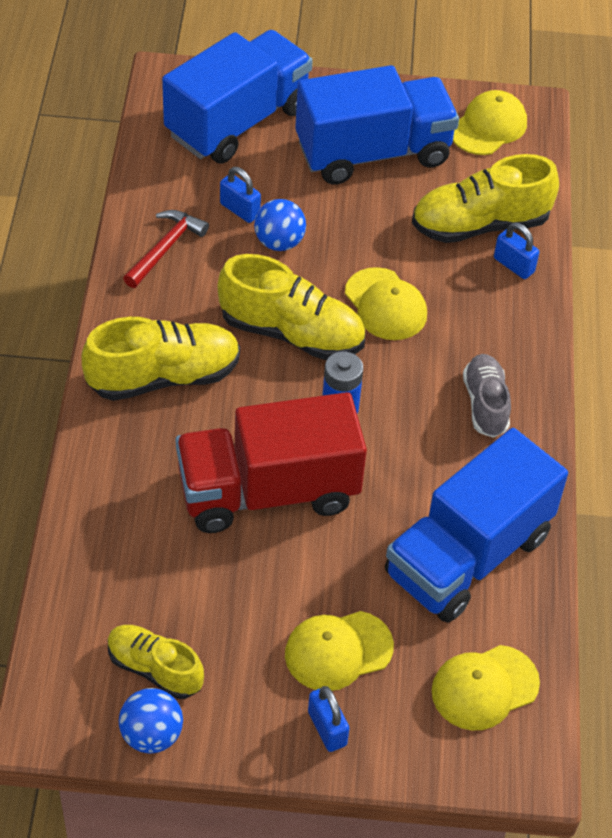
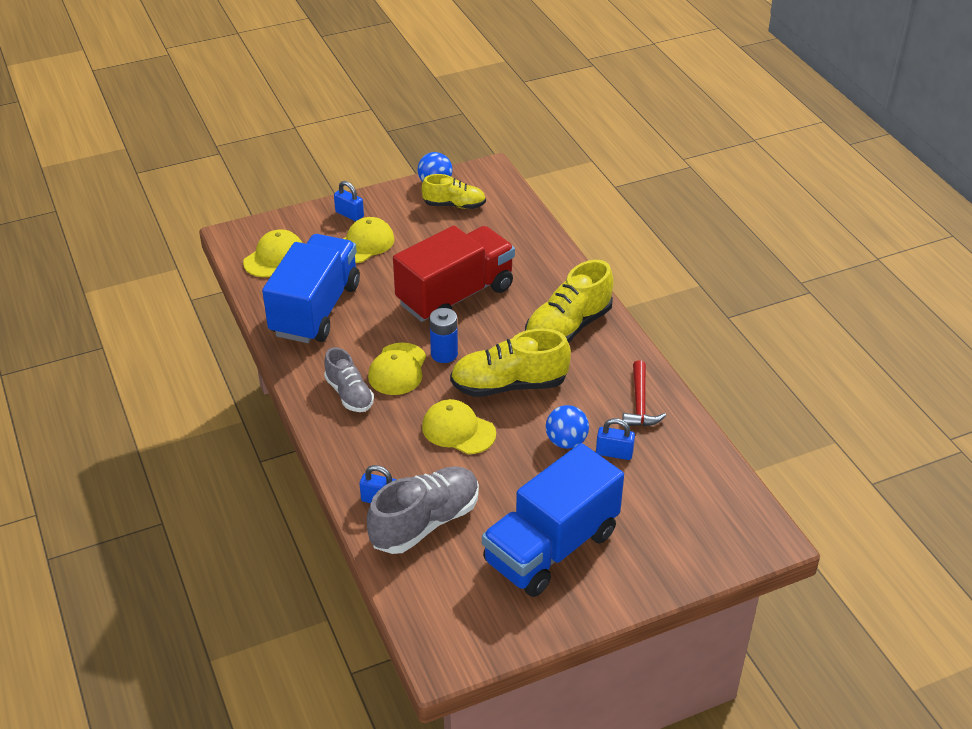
camera: 155 degrees right, 10 degrees down
(237, 121) = (679, 525): blue truck -> none
(480, 224) = (425, 522): yellow shoe -> grey shoe
(488, 127) = (470, 620): yellow cap -> yellow cap (397, 369)

